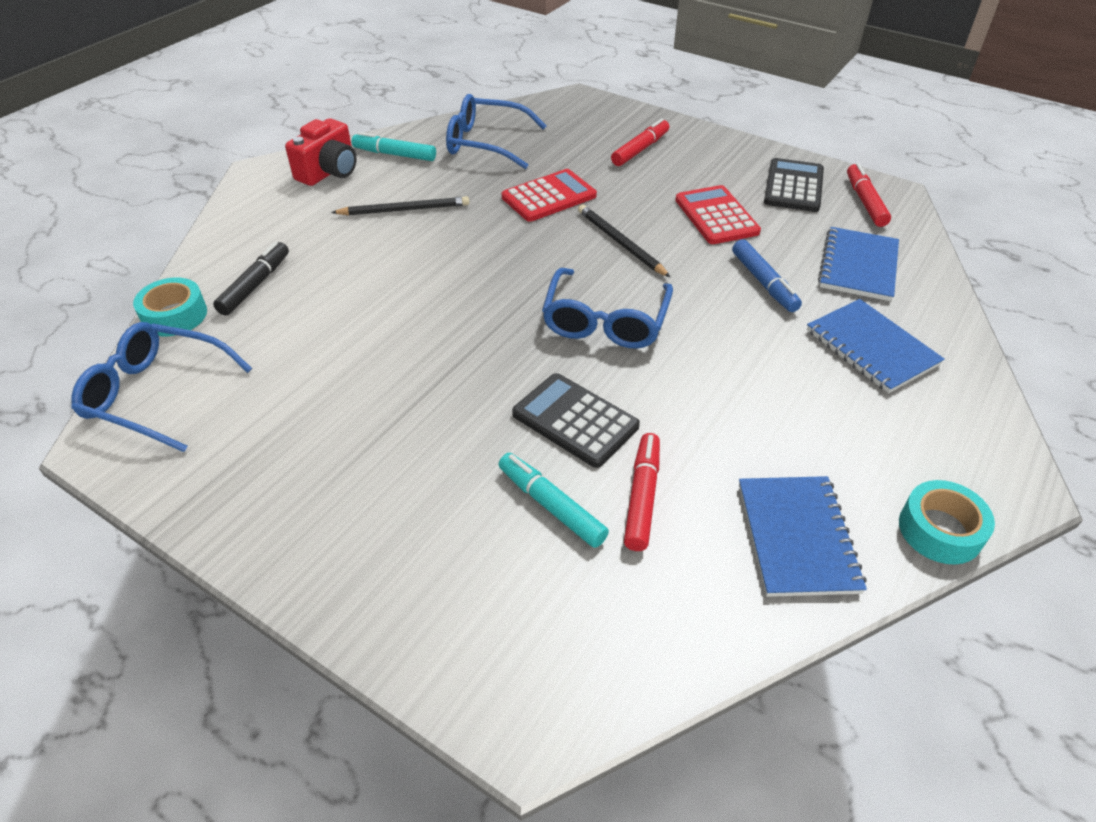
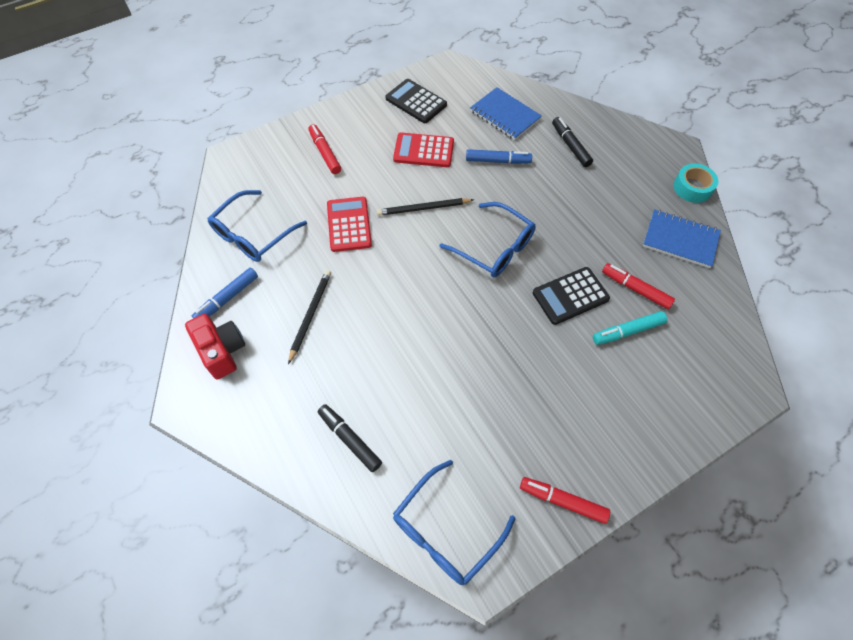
camera: 65 degrees left, 15 degrees up
(174, 315) = (358, 505): turquoise tape -> none
(394, 154) = (227, 298): turquoise marker -> blue marker
(865, 201) = (450, 80): red marker -> red marker (562, 501)
(871, 348) = (570, 146): blue notebook -> black marker

